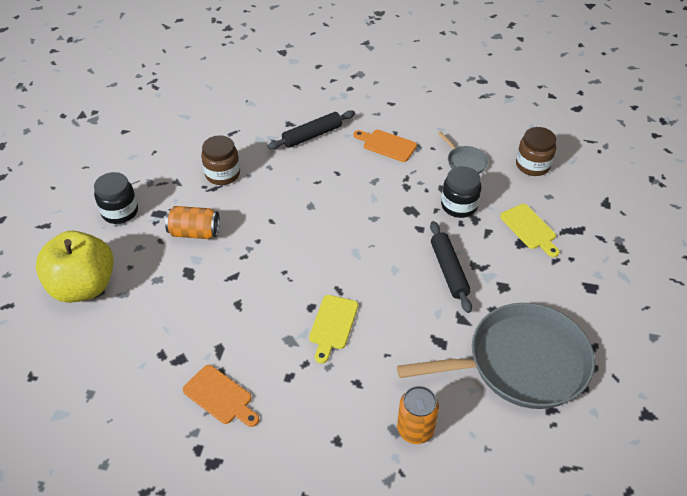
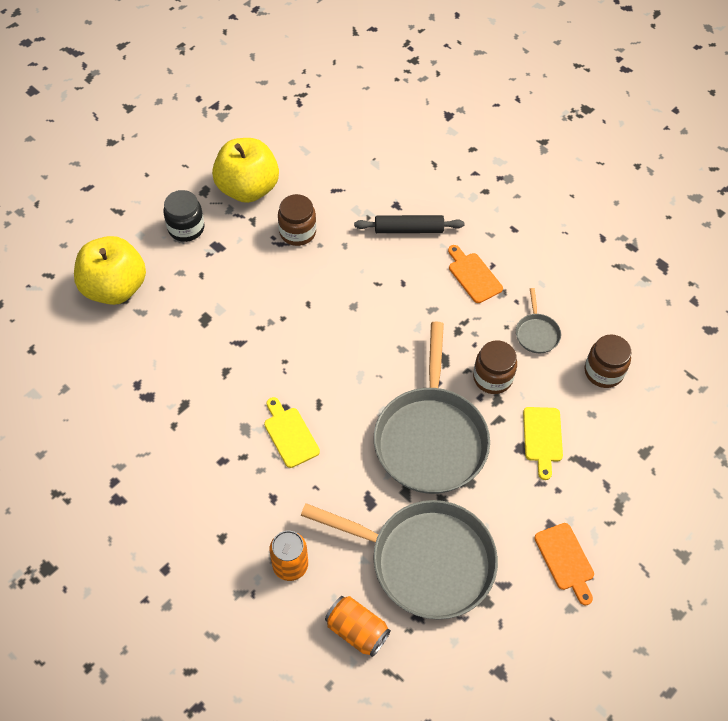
camera: 30 degrees right, 10 degrees up
(155, 161) = (248, 188): none -> yellow apple
(194, 232) = (235, 282): orange can -> orange can (357, 630)
(220, 396) = (158, 447): orange cutting board -> orange cutting board (565, 560)
(332, 325) = (290, 434): yellow cutting board -> yellow cutting board turned 105 degrees clockwise
(449, 270) = (431, 439): black rolling pin -> grey pan
(459, 206) = (492, 378): black jar -> brown jar

